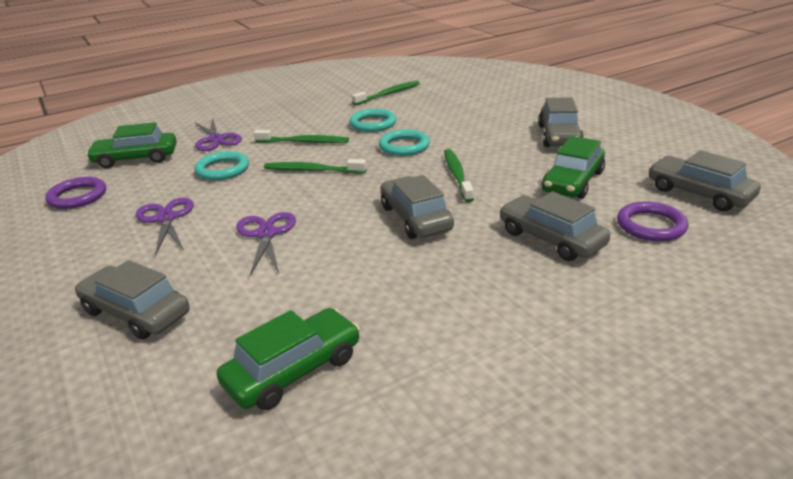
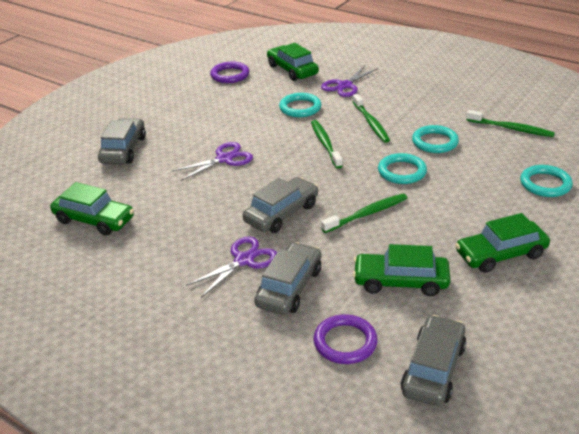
camera: 65 degrees right, 5 degrees up
(166, 218) = (222, 116): purple scissors -> purple scissors (244, 260)
(478, 101) = (545, 184): none -> turquoise ring
(559, 136) = (500, 254): grey car -> green car

